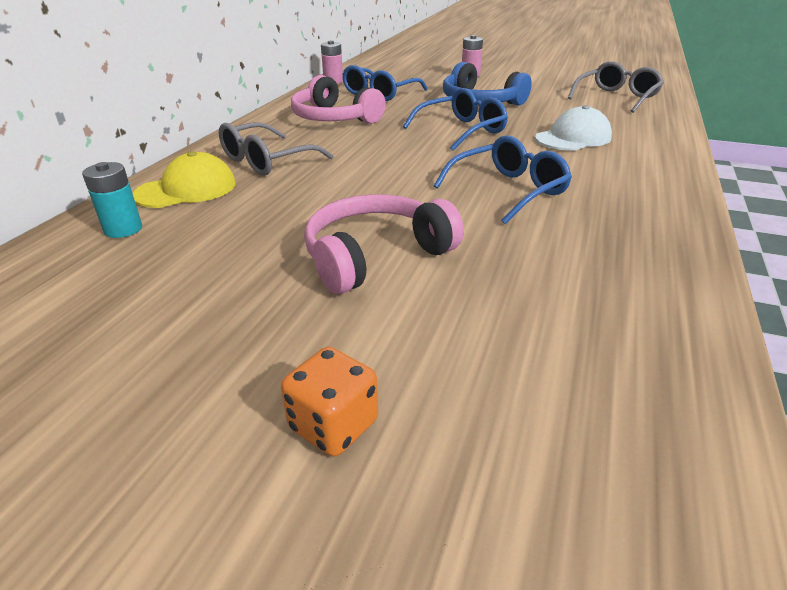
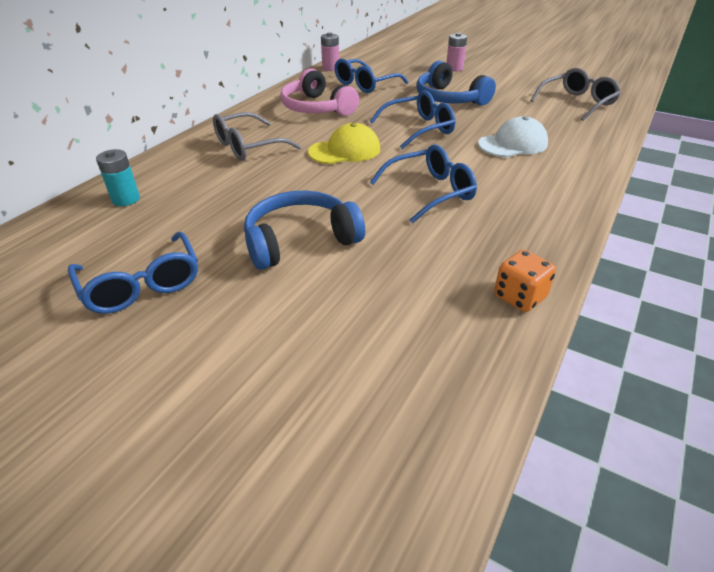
camera: 10 degrees right, 5 degrees up
(177, 330) = (141, 284): none -> blue glasses
(186, 189) = (180, 168): yellow cap -> yellow cap (345, 151)
(333, 425) = (222, 365): orange dice -> orange dice (519, 297)
(375, 256) = (300, 240): pink headphones -> blue headphones

